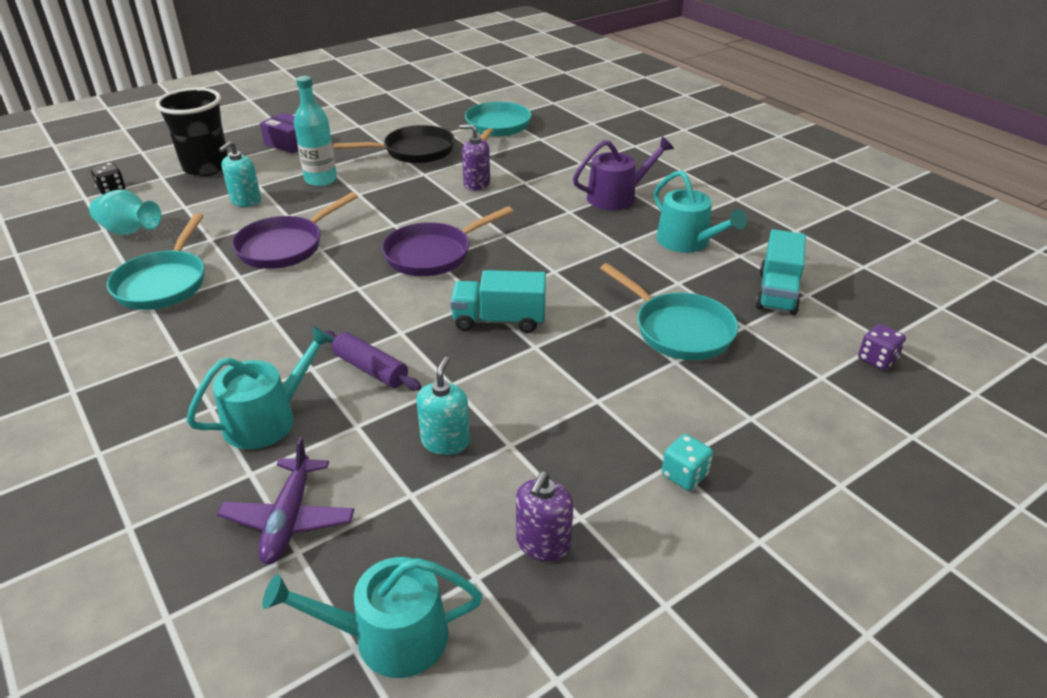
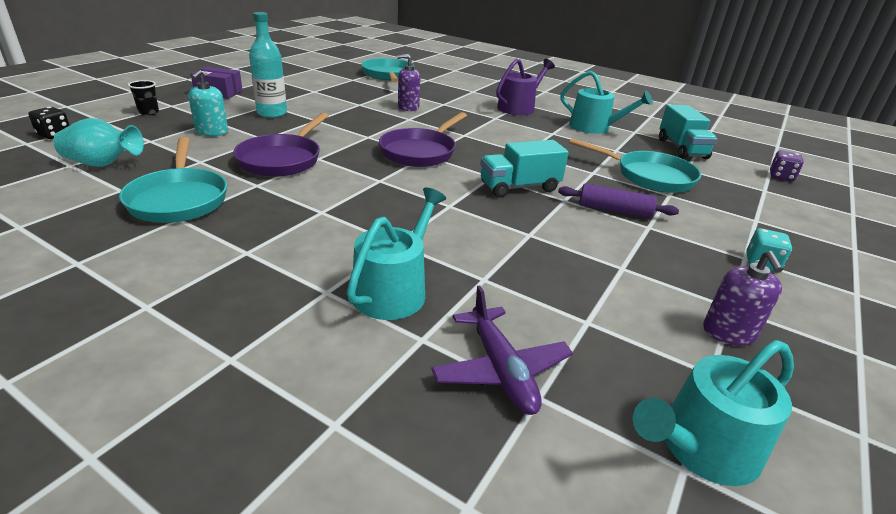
camera: 25 degrees left, 5 degrees down
(206, 167) = (149, 112): black cup -> black cup, size x0.42
(371, 369) = (451, 235): purple rolling pin -> purple rolling pin (614, 210)
(414, 151) = (336, 92): black pan -> none
(445, 441) = (570, 276): turquoise soap dispenser -> none

